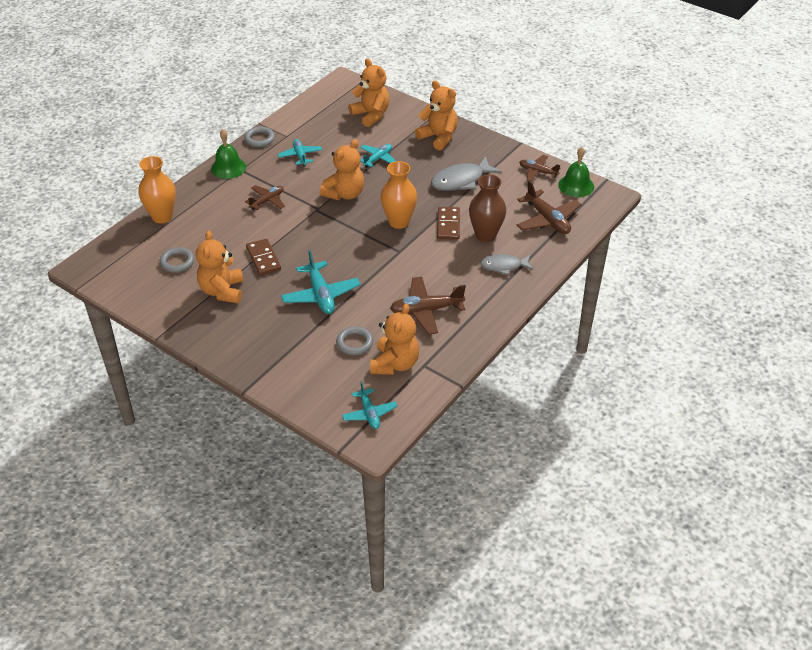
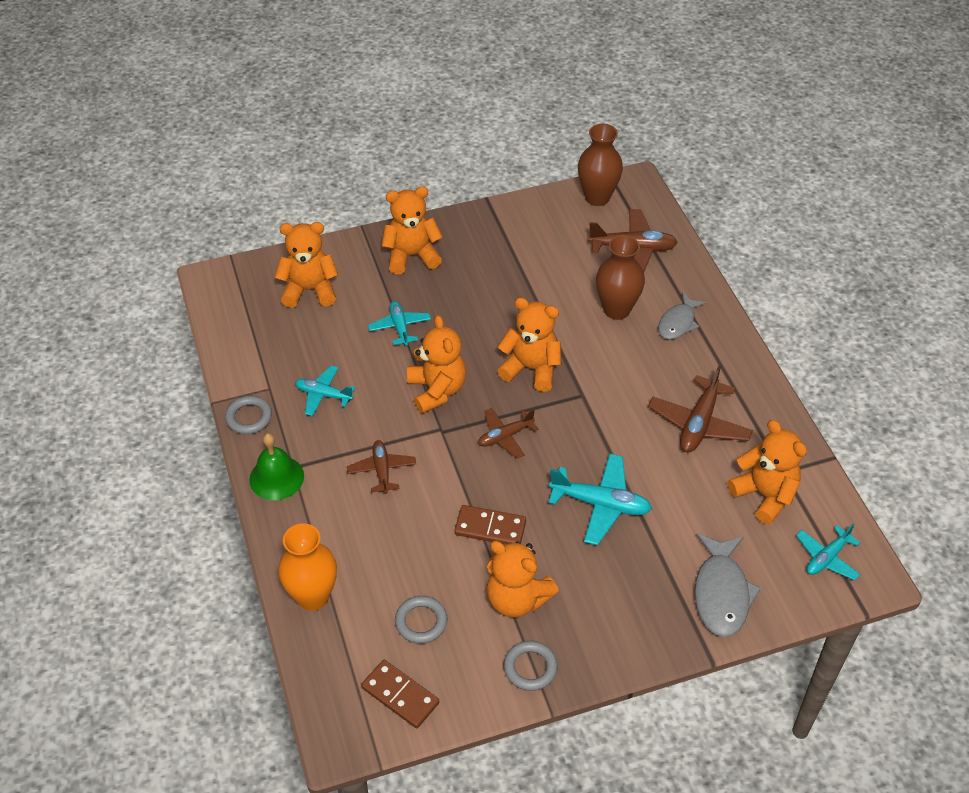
camera: 55 degrees left, 5 degrees up
(354, 343) = (706, 514): grey ring -> grey ring (530, 668)
(369, 413) = (827, 558): turquoise plane -> turquoise plane turned 120 degrees clockwise
(399, 222) = (531, 369): orange vase -> orange teddy bear
(448, 225) = (573, 330): brown domino -> brown domino (400, 695)
(461, 180) = (506, 279): grey fish -> grey fish (721, 593)
(538, 172) = (548, 212): brown plane -> brown plane (505, 436)
(576, 185) = (597, 197): green bell -> brown vase

